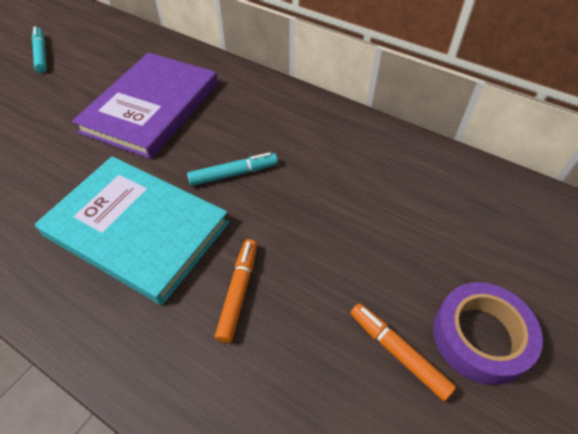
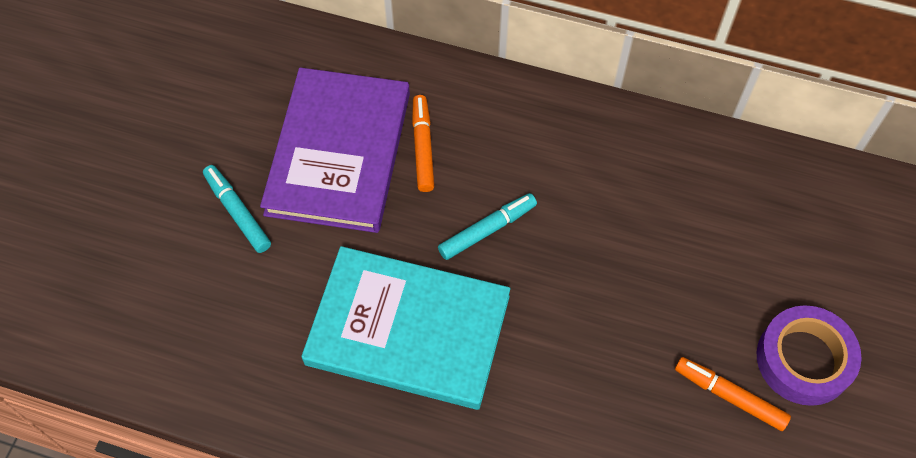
camera: 15 degrees left, 10 degrees up
(41, 54) = (132, 94): turquoise marker -> turquoise marker (237, 212)
(238, 292) = (552, 375): orange marker -> orange marker (422, 147)

